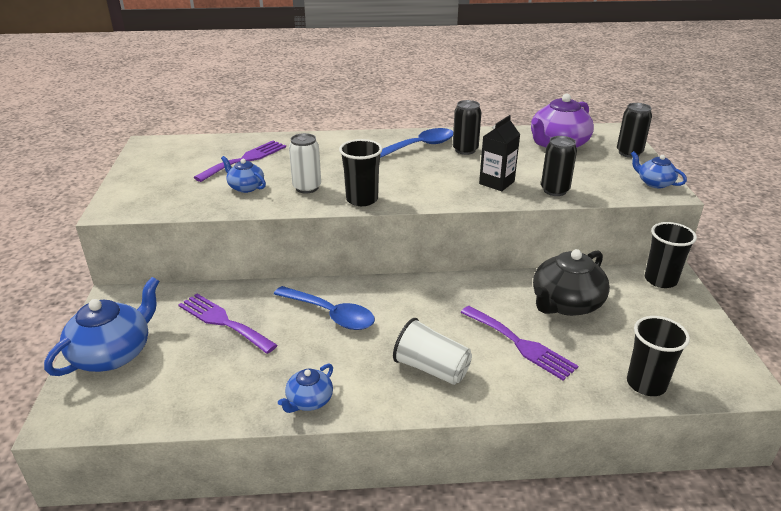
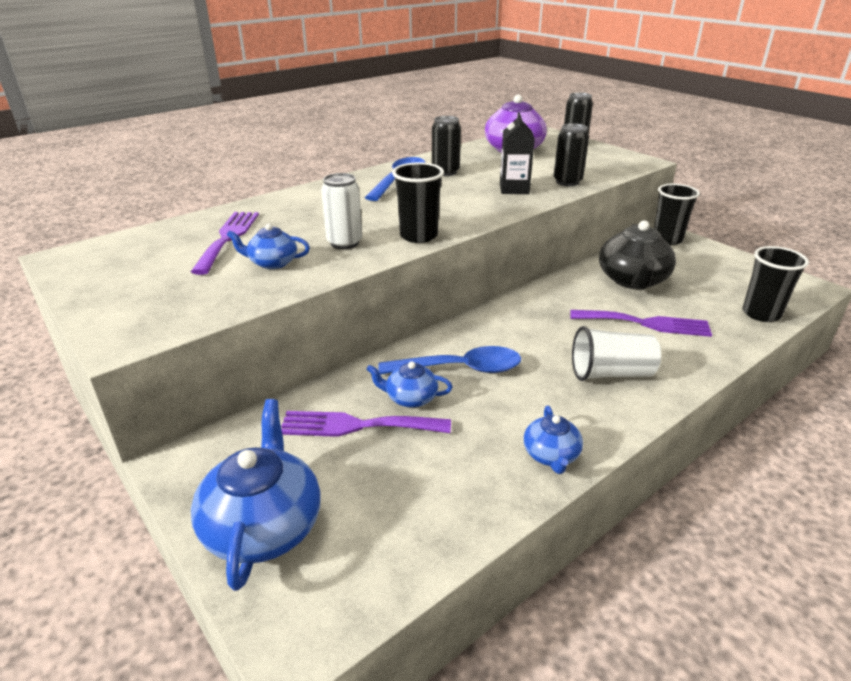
camera: 35 degrees left, 0 degrees up
(654, 183) = (625, 158): blue teapot -> blue teapot (410, 398)

